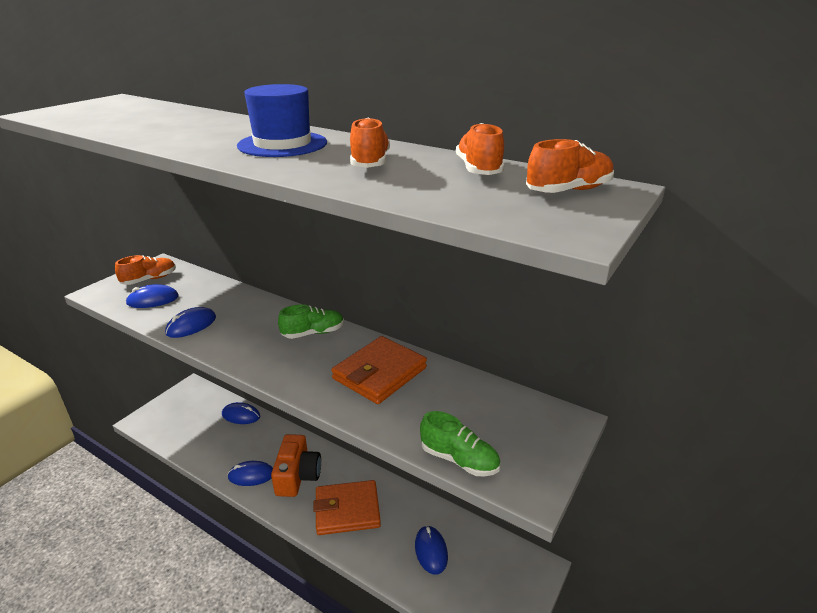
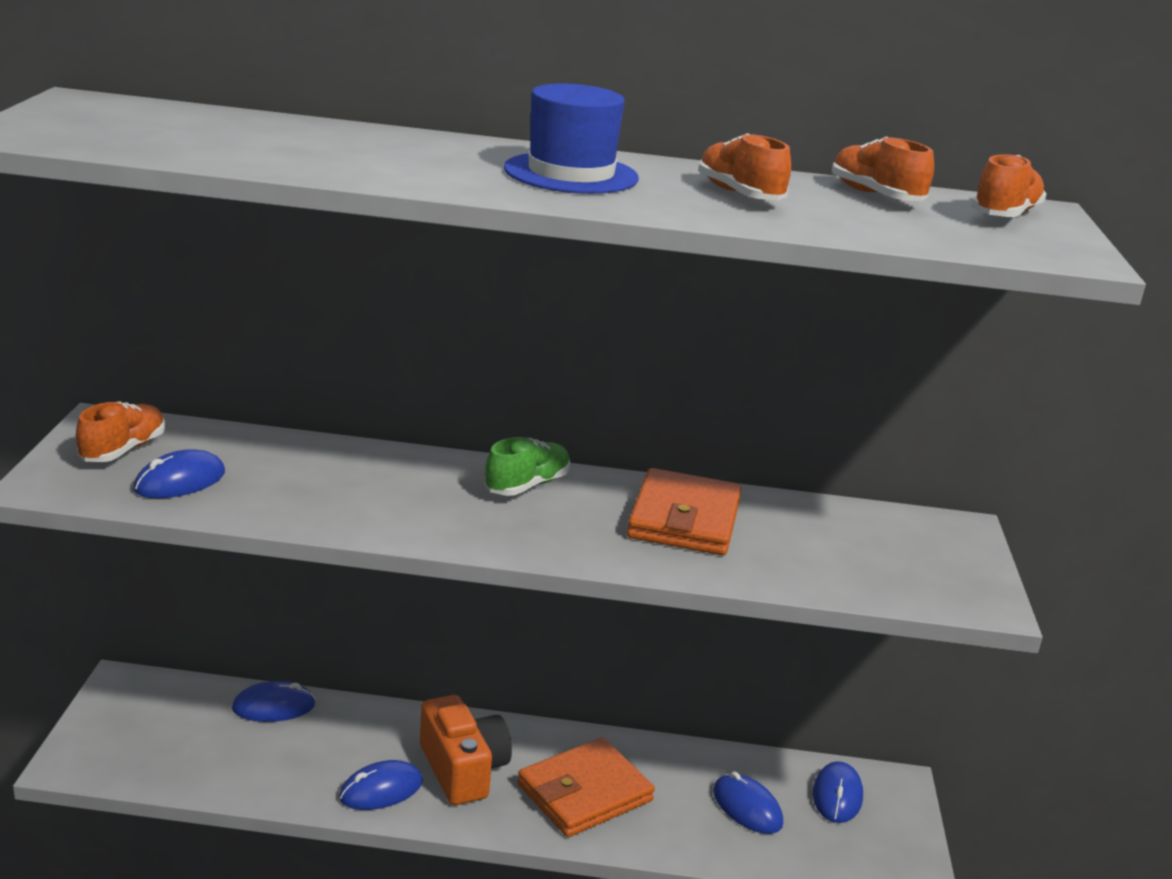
camera: 30 degrees left, 5 degrees down
(191, 325) = (310, 508): blue mouse -> blue mouse (837, 796)
(459, 459) = (884, 593): green shoe -> none

